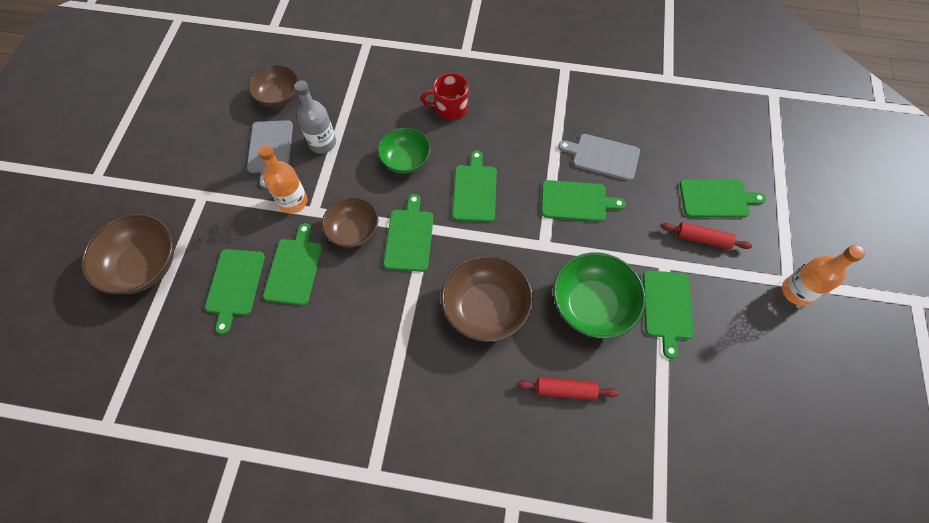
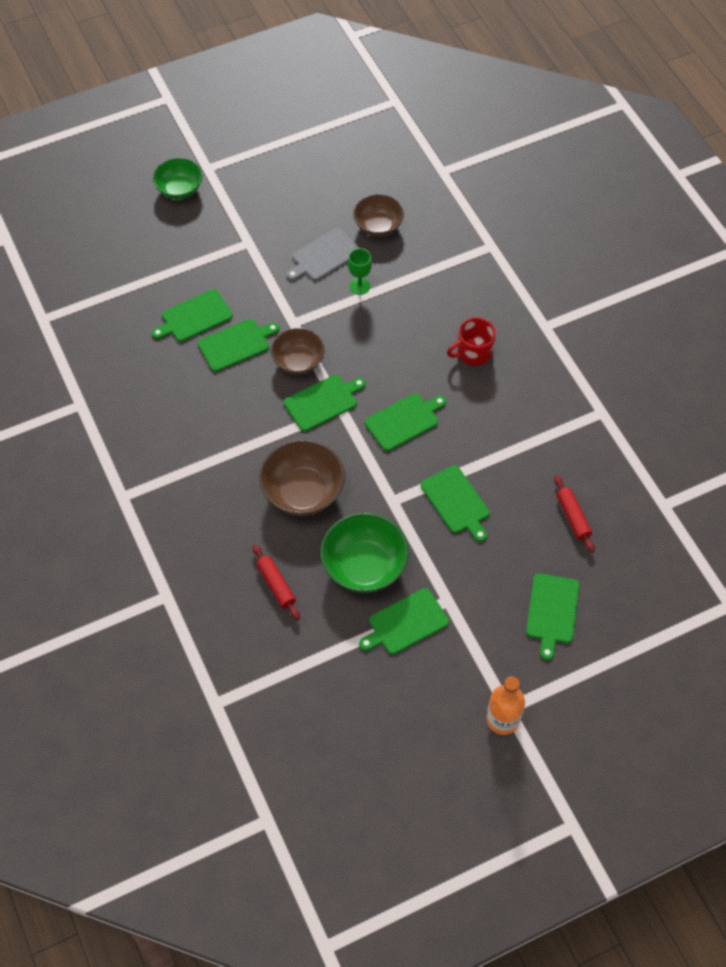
camera: 55 degrees right, 5 degrees down
(144, 265) = (166, 252): brown bowl -> none
(293, 201) = (291, 304): orange bottle -> none
(322, 143) = (359, 286): grey bottle -> green goblet
(405, 160) = (392, 354): green bowl -> green bowl (179, 189)
(450, 108) = (473, 352): red mug -> red mug turned 75 degrees counterclockwise
(603, 156) = (522, 497): grey cutting board -> none
(702, 239) = (497, 619): red rolling pin -> red rolling pin (573, 517)
(716, 199) = (552, 611): green cutting board -> green cutting board turned 45 degrees clockwise

